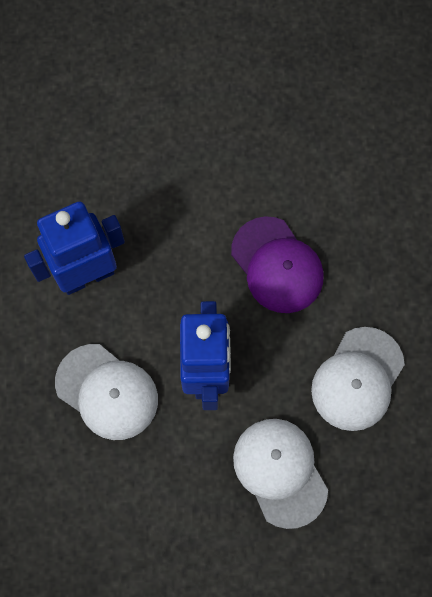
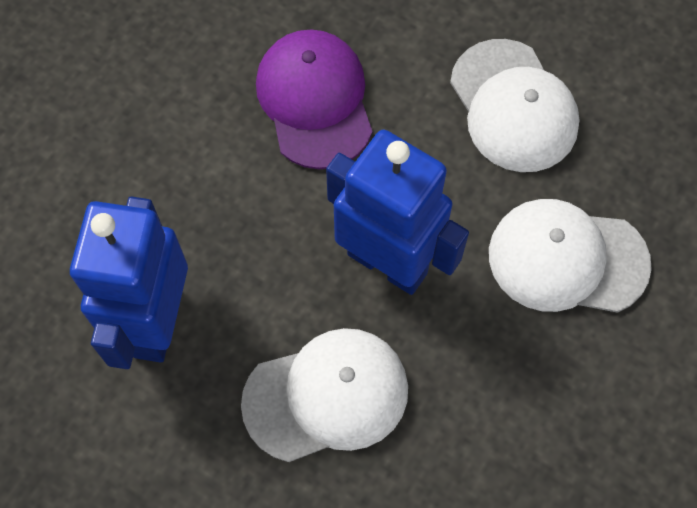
camera: 55 degrees left, 5 degrees down
(277, 265) = (315, 101): purple cap -> purple cap turned 105 degrees counterclockwise

